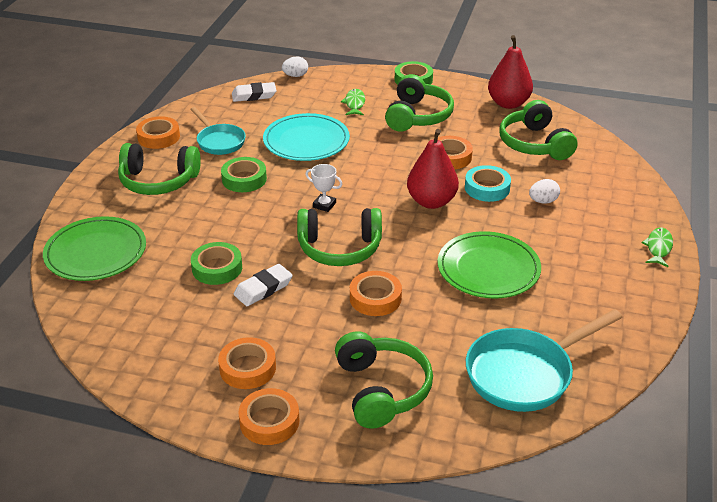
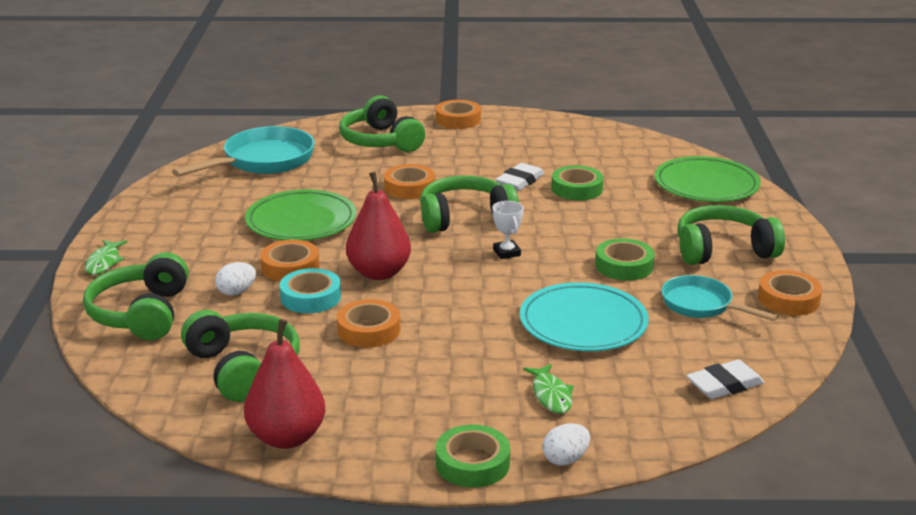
camera: 165 degrees right, 10 degrees down
(247, 368) = (494, 139): orange tape -> orange tape (290, 267)
(295, 76) = (691, 436): white egg -> white egg (565, 459)
(324, 205) = (506, 252): white trophy -> white trophy turned 60 degrees clockwise
(417, 116) = (437, 388): green headphones -> green headphones (141, 314)

